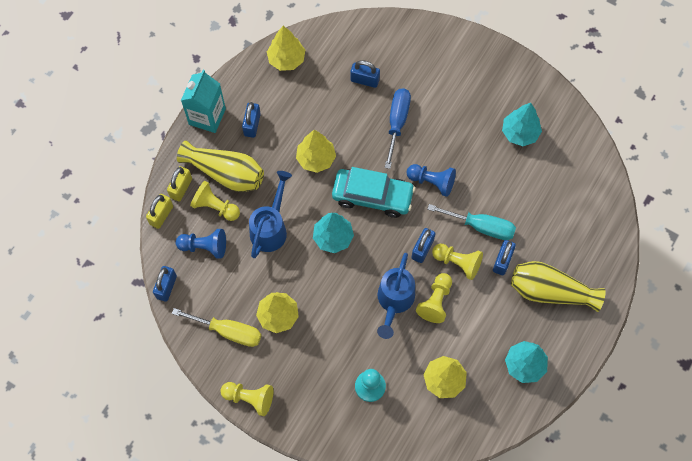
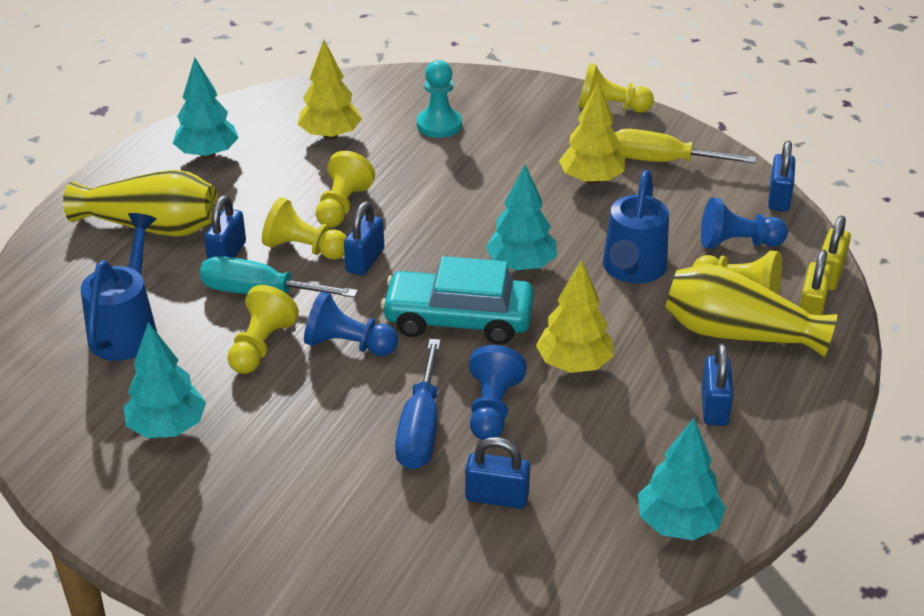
camera: 175 degrees right, 30 degrees down
(207, 116) = (809, 414): turquoise carton -> none
(286, 59) = (678, 524): yellow tree -> turquoise tree
(361, 132) = (492, 409): none -> blue pawn
(394, 301) = (409, 203): blue watering can -> blue watering can (127, 329)
(478, 185) = (261, 346): none -> yellow pawn

